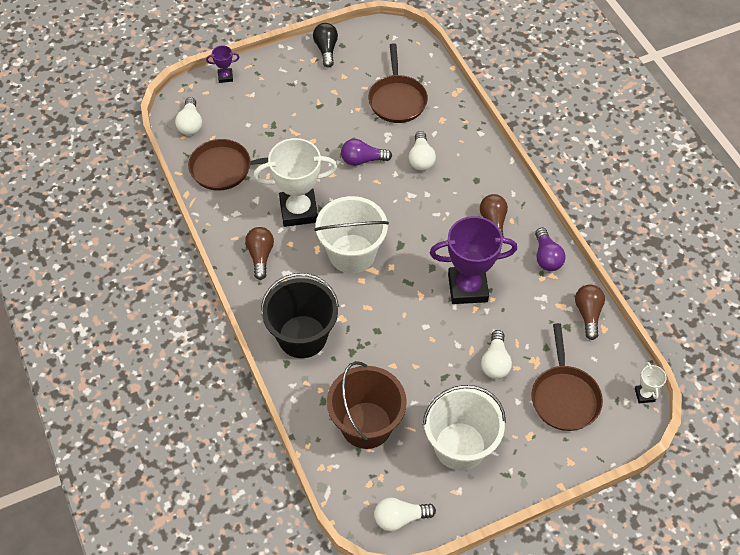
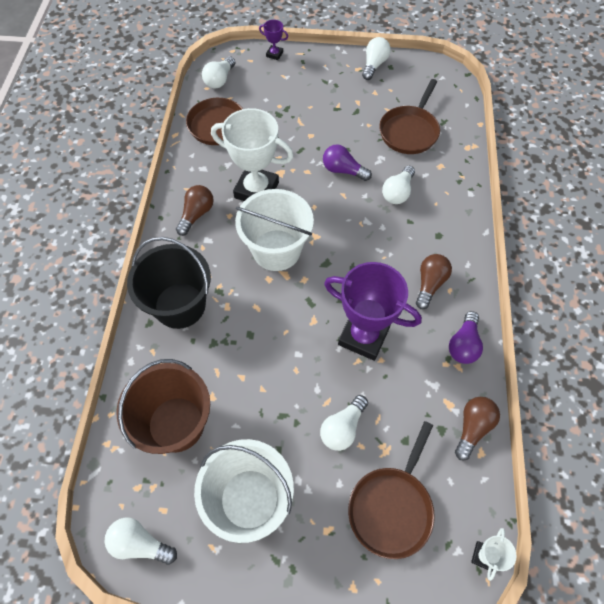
camera: 30 degrees right, 5 degrees up
(326, 50) = (374, 65): black light bulb -> white light bulb

